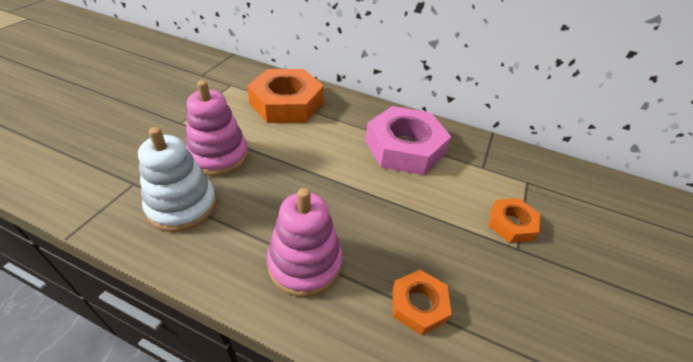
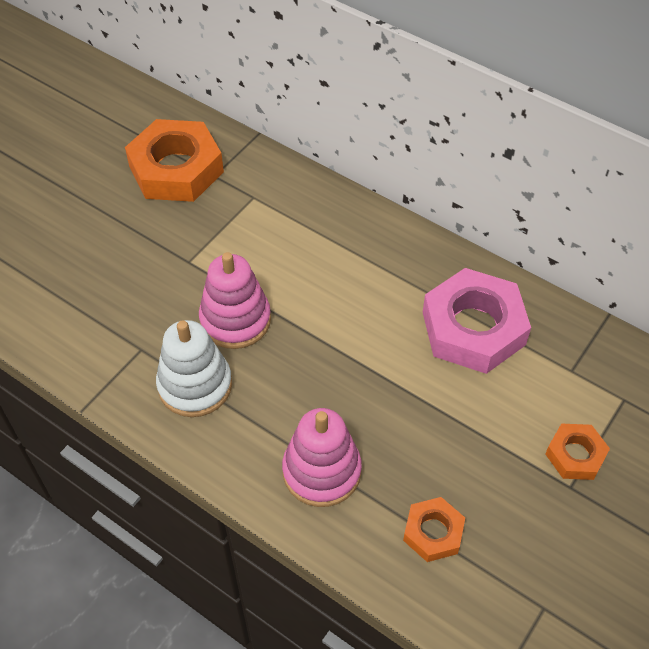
camera: 15 degrees right, 10 degrees up
(286, 103) = (326, 238): orange nut -> orange nut (176, 169)

